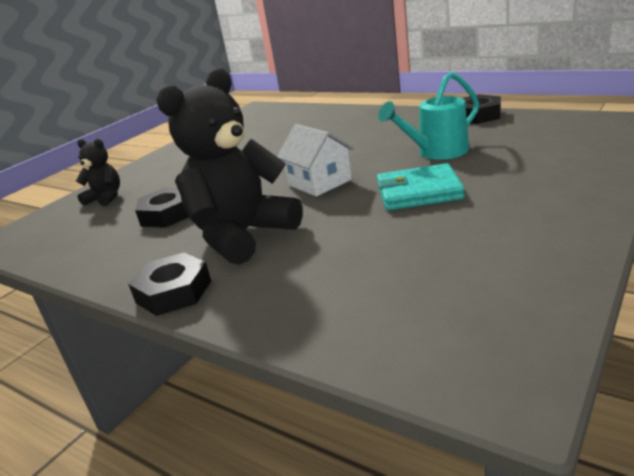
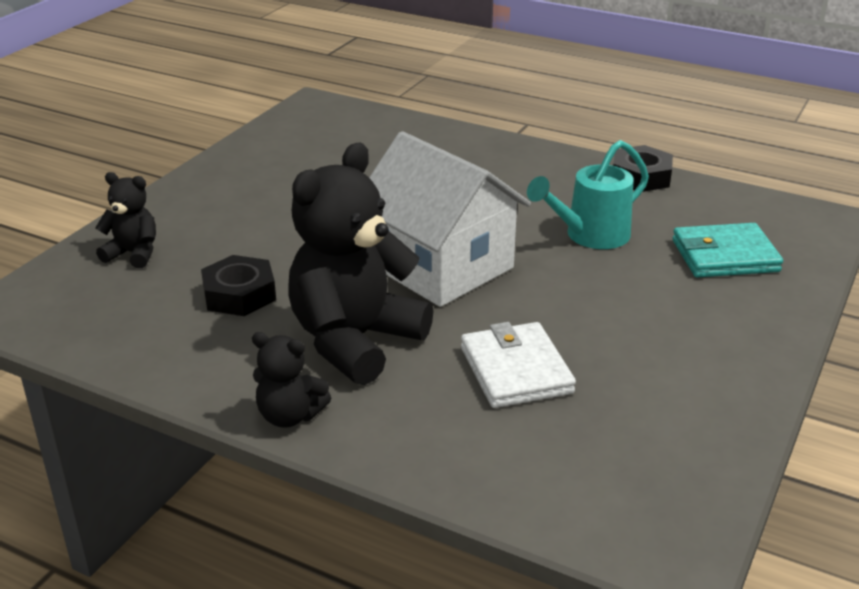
camera: 10 degrees left, 5 degrees up
(174, 292) = (290, 416): black nut -> black teddy bear
(319, 182) = (441, 266): white house -> white house, size x1.72
(367, 244) = (516, 370): none -> white wallet
(418, 192) = (571, 299): turquoise wallet -> turquoise wallet (724, 256)

